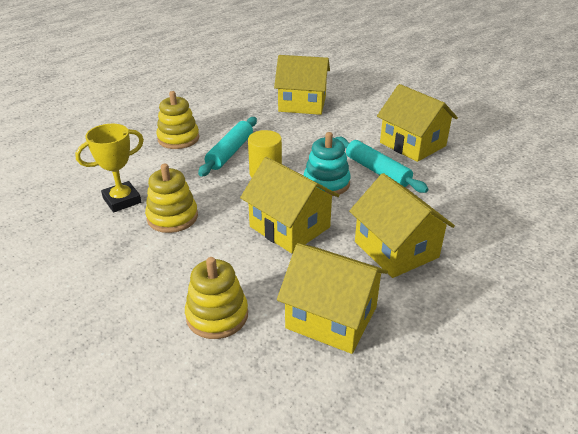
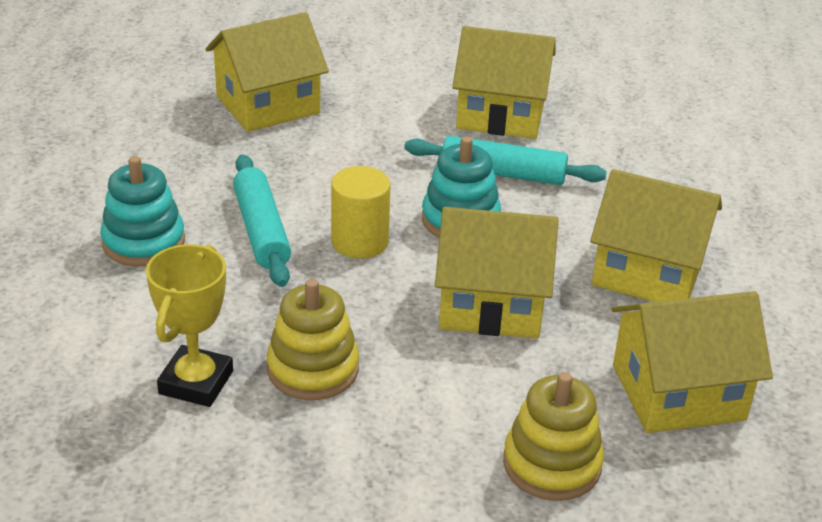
camera: 40 degrees left, 0 degrees up
(178, 138) = (143, 242): yellow stacking toy -> turquoise stacking toy

